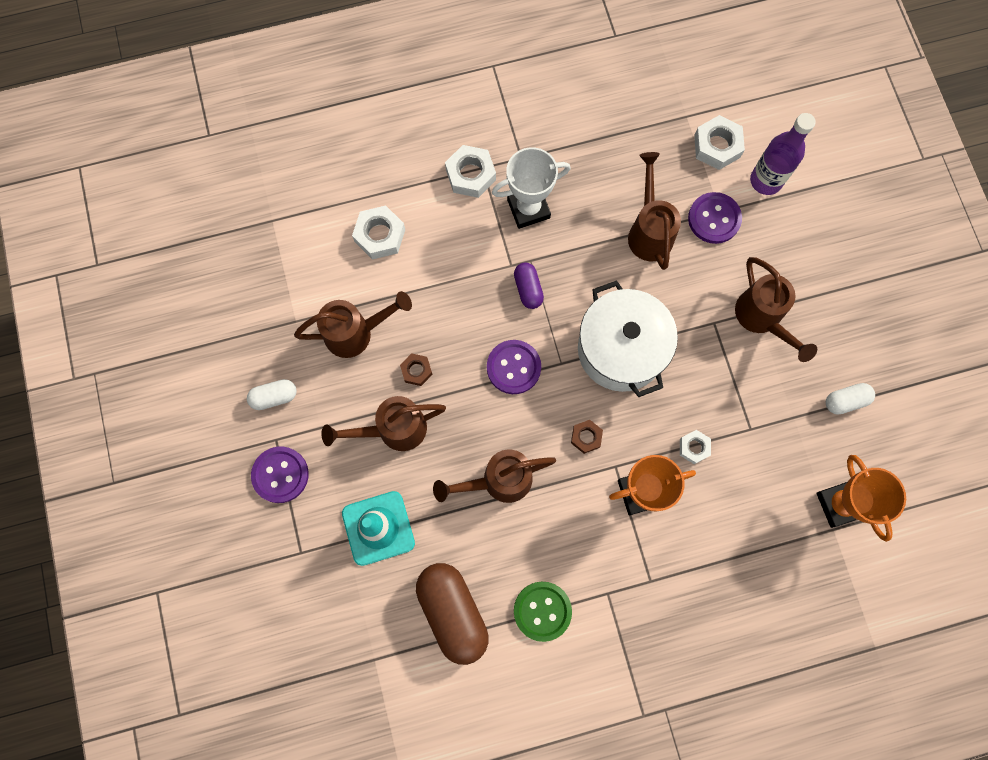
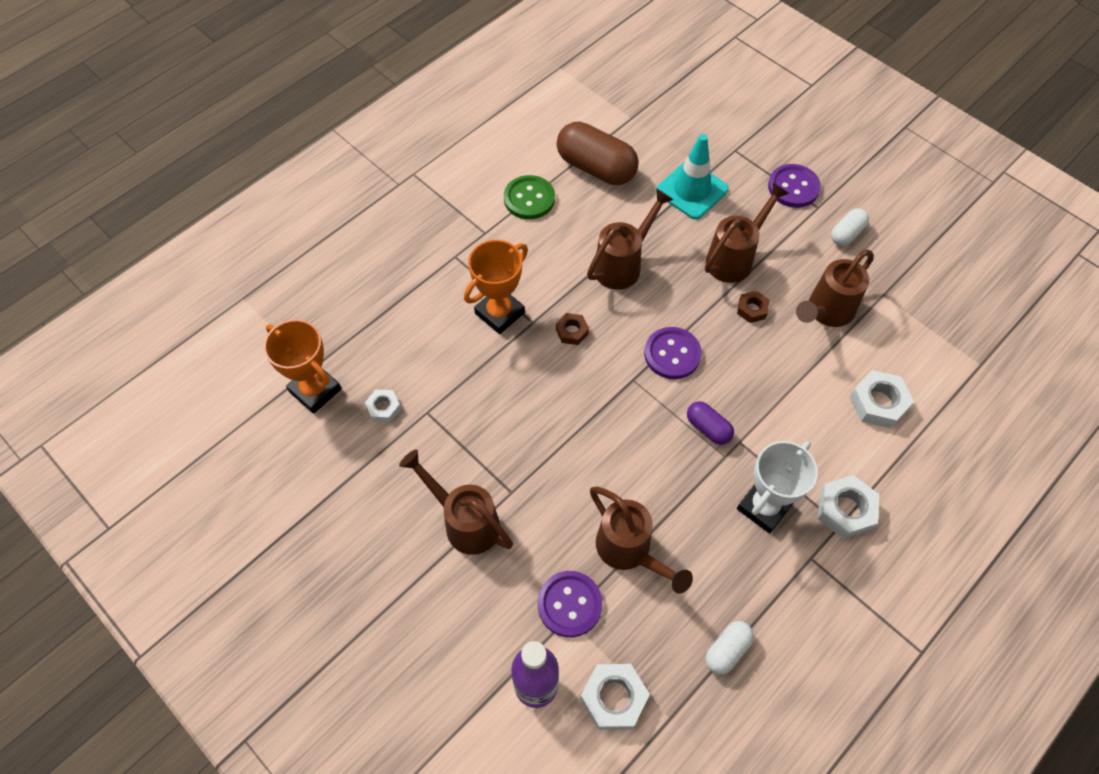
camera: 150 degrees right, 15 degrees down
(621, 350) = (586, 419): white pot -> none
(694, 447) = (471, 370): white nut -> white nut (384, 408)
(845, 401) = (345, 484): white capsule -> white capsule (727, 650)

